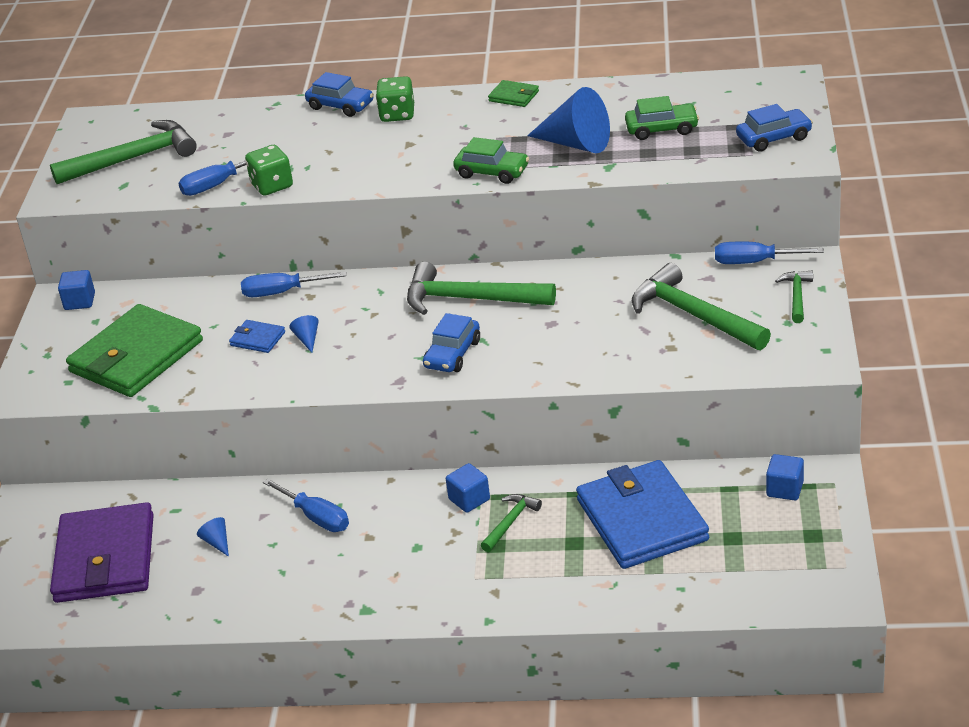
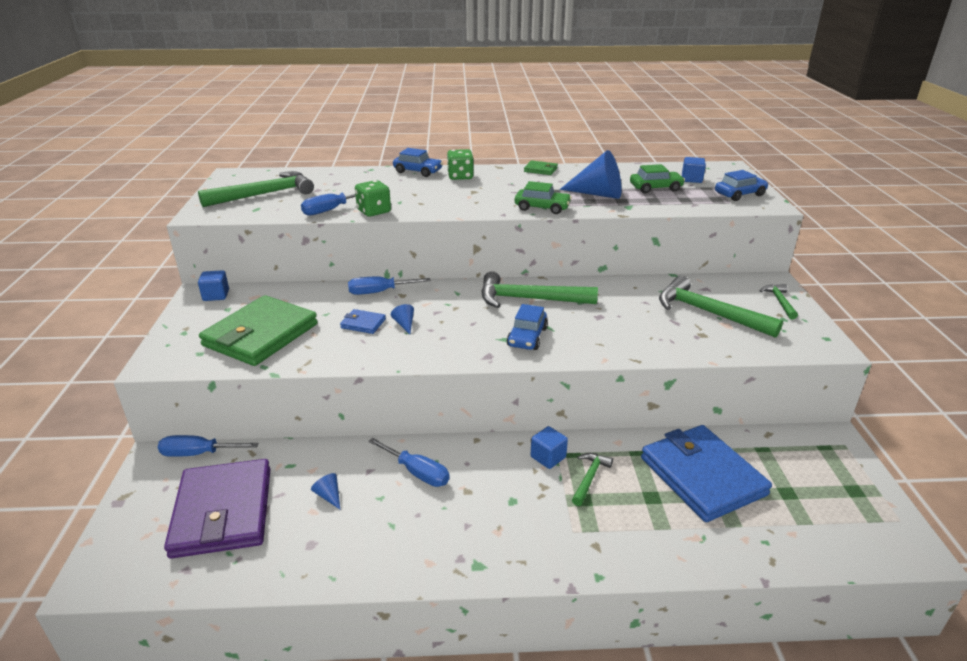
camera: 10 degrees left, 5 degrees down
(754, 262) = (734, 279): blue screwdriver -> blue screwdriver (198, 453)
(785, 489) = (808, 450): blue cube -> blue cube (691, 179)

